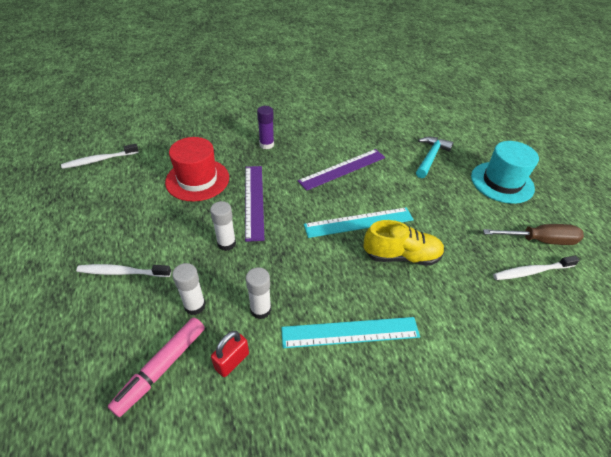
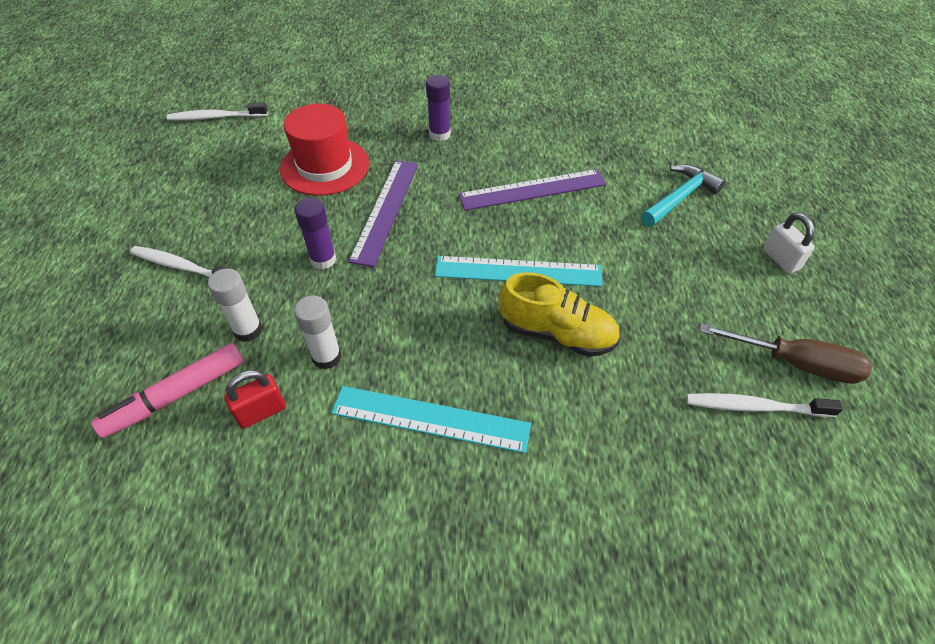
camera: 20 degrees right, 5 degrees up
(226, 243) = (323, 260): white glue stick -> purple glue stick
(502, 182) = (780, 259): turquoise hat -> white padlock

